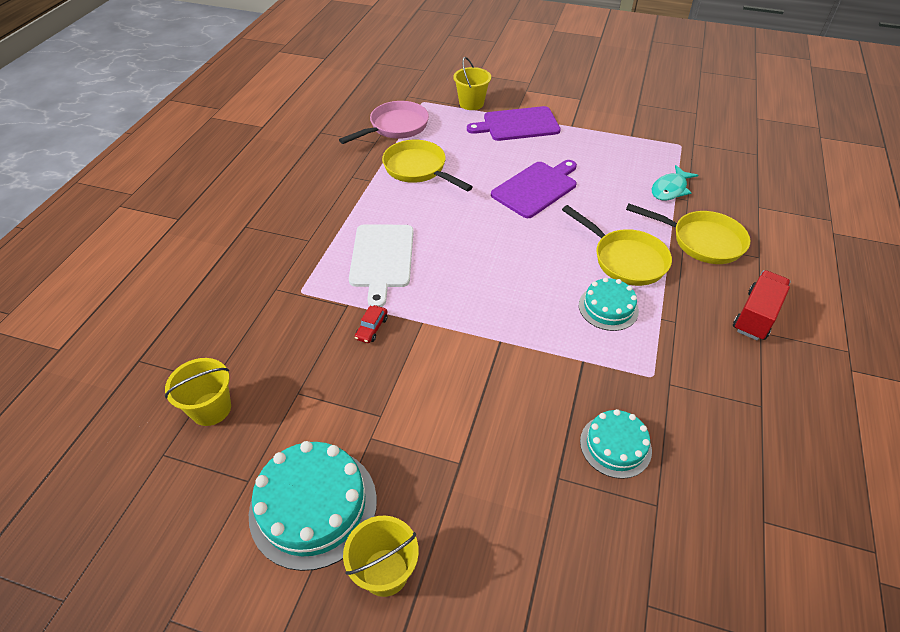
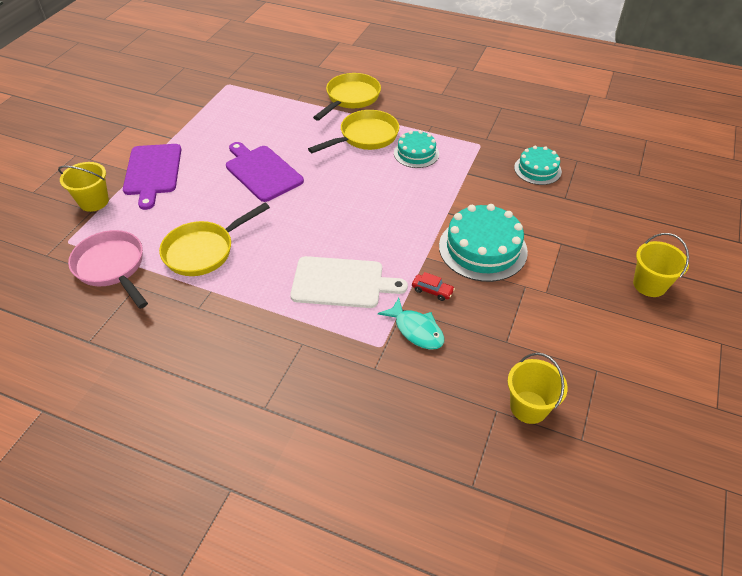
camera: 85 degrees left, 0 degrees up
(313, 506) = (610, 325): turquoise cake -> turquoise cake (482, 248)
(670, 189) = (285, 100): turquoise fish -> turquoise fish (416, 330)
(756, 316) = (427, 92): red truck -> none

